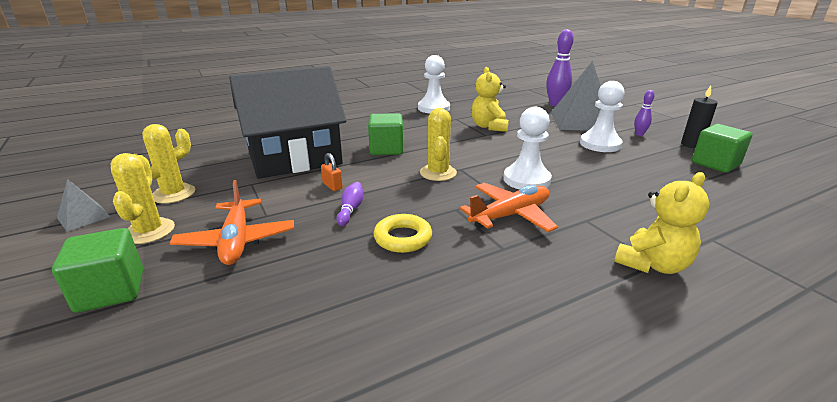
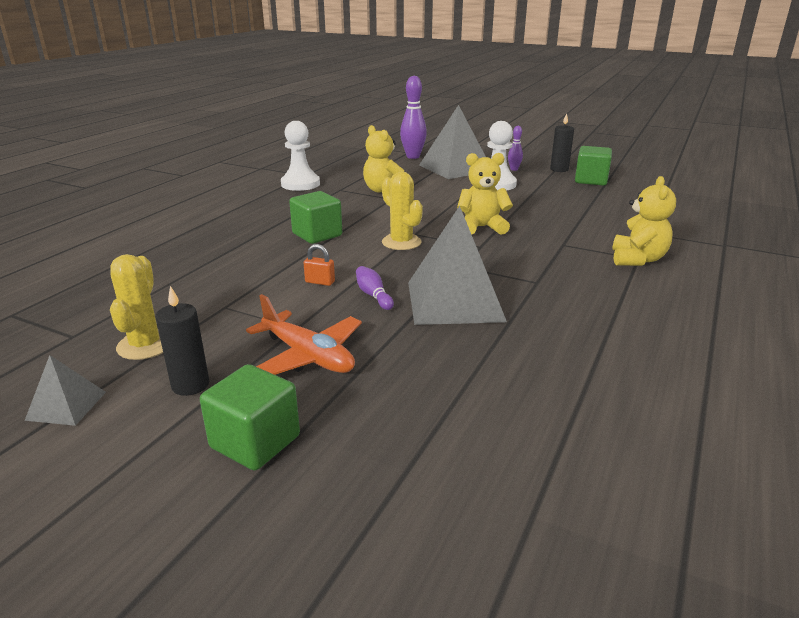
camera: 35 degrees left, 0 degrees up
(149, 231) = (190, 385): yellow cactus -> black candle
(294, 157) = (228, 269): black house -> none
(403, 238) = (454, 301): yellow ring -> grey pyramid
(510, 215) = (508, 257): orange plane -> none
(526, 180) = (481, 227): white pawn -> yellow teddy bear

